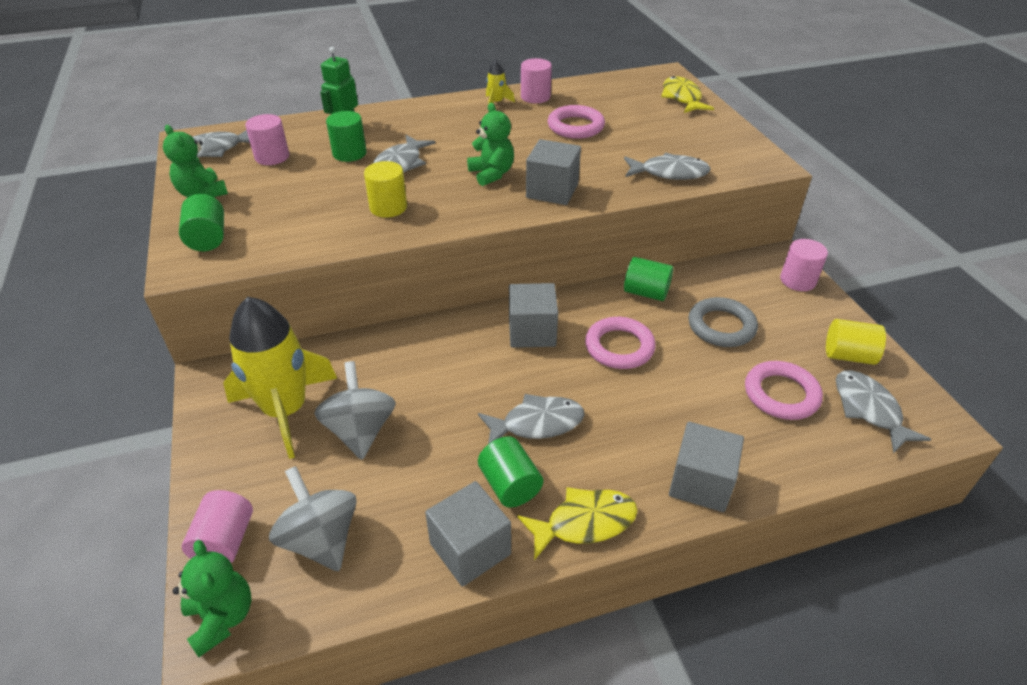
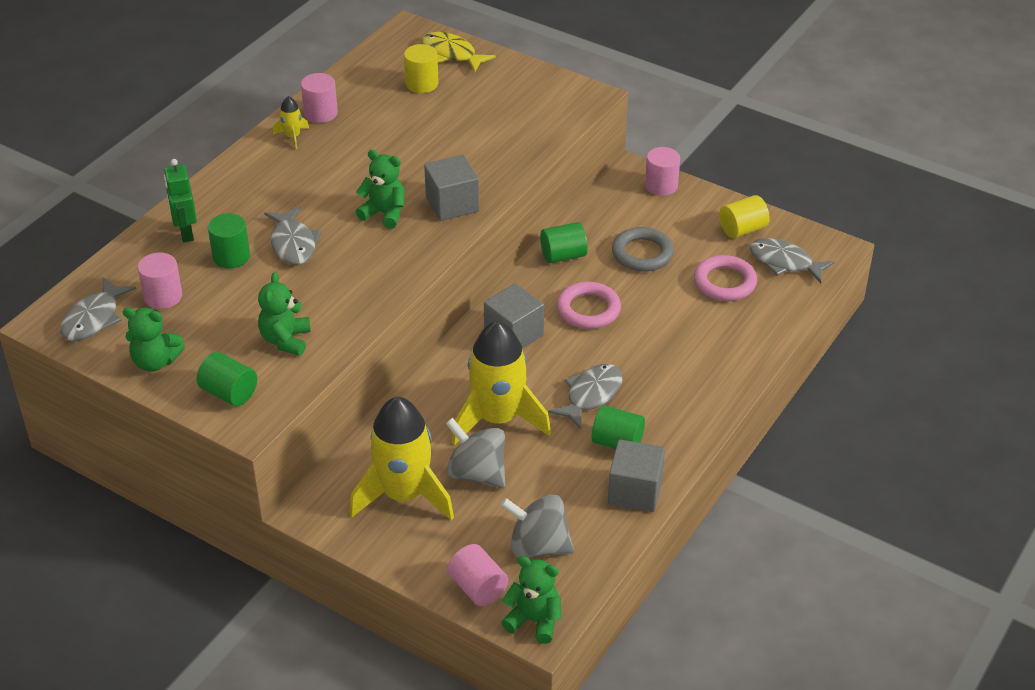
camera: 40 degrees left, 0 degrees up
(298, 223) = (285, 340): none -> green teddy bear
(388, 207) = (340, 287): yellow cylinder -> yellow cylinder (422, 84)
(435, 394) = (498, 418): none -> yellow rocket
(575, 126) = (396, 130): pink ring -> none
(584, 523) = (685, 435): yellow fish -> none
(669, 173) = (523, 141): grey fish -> none
(700, 483) = (728, 369): grey cube -> none

